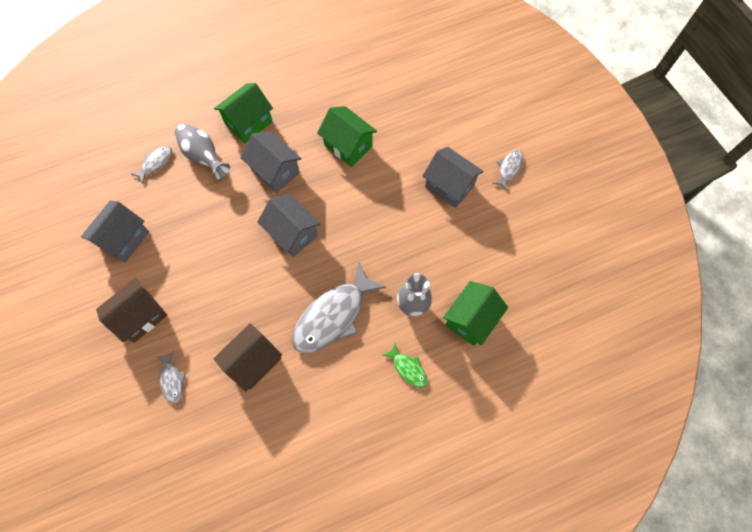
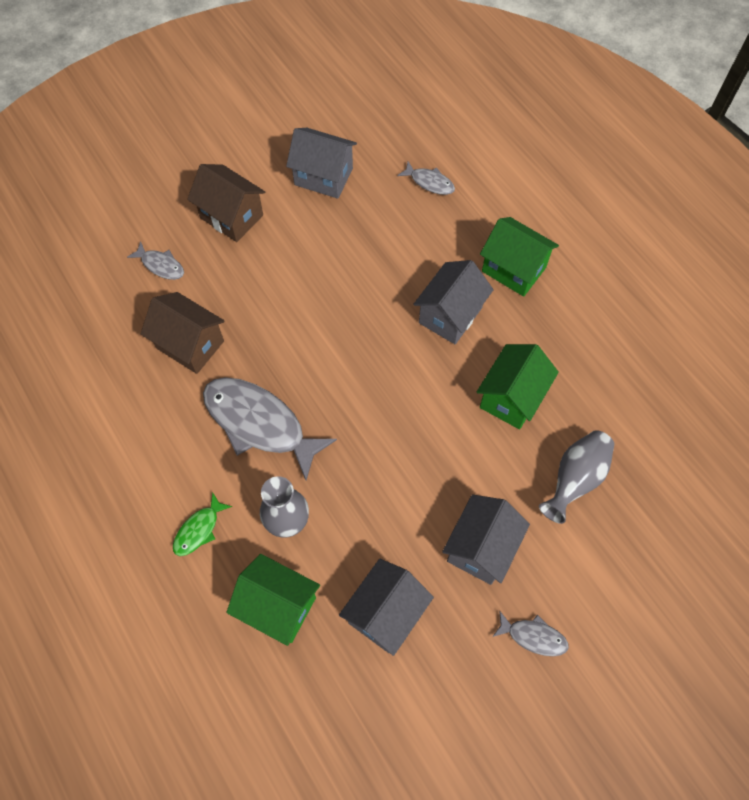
camera: 80 degrees right, 5 degrees down
(172, 380) = (161, 265): grey fish -> grey fish turned 120 degrees counterclockwise
(203, 156) = (451, 230): grey vase -> grey vase (575, 479)
(292, 233) = (365, 353): grey house -> grey house (385, 613)

